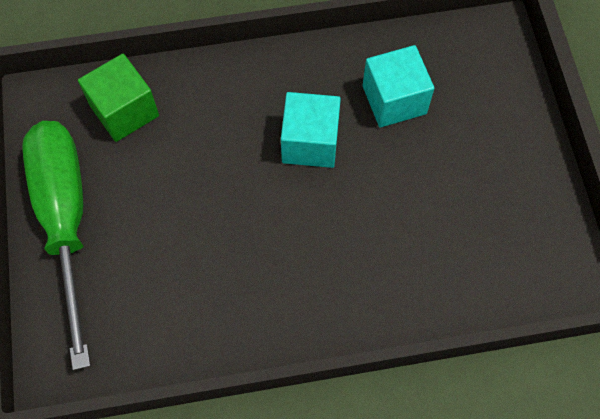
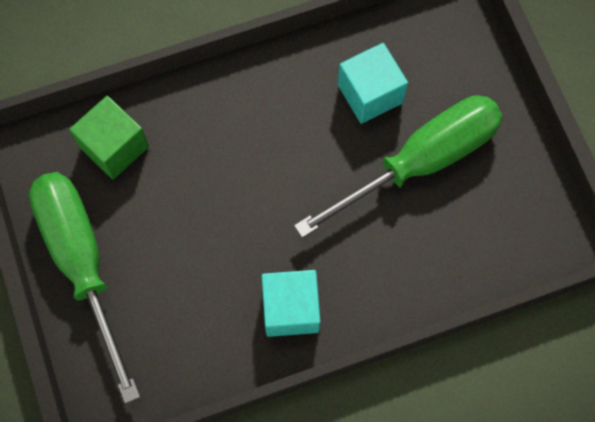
camera: 10 degrees left, 5 degrees up
(310, 142) = (298, 149): turquoise cube -> turquoise cube (291, 309)
(435, 175) = (420, 161): none -> green screwdriver

